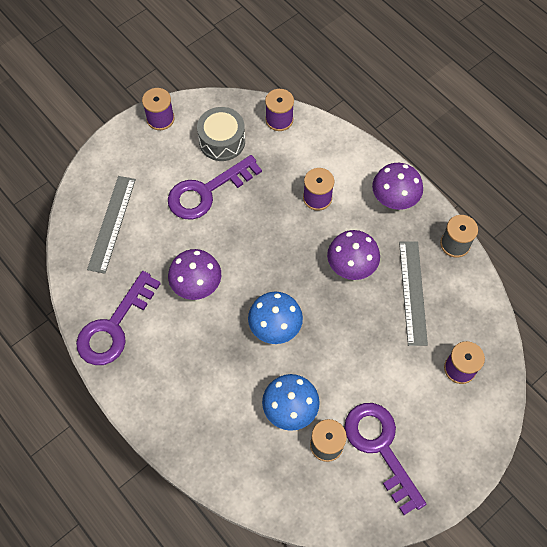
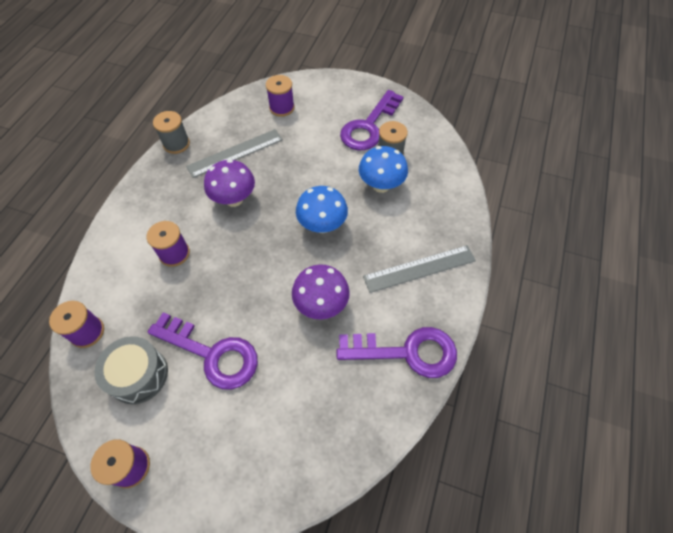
camera: 120 degrees left, 5 degrees down
(111, 223) = (300, 430): grey ruler -> grey ruler (419, 268)
(394, 199) = (150, 197): purple mushroom -> none

